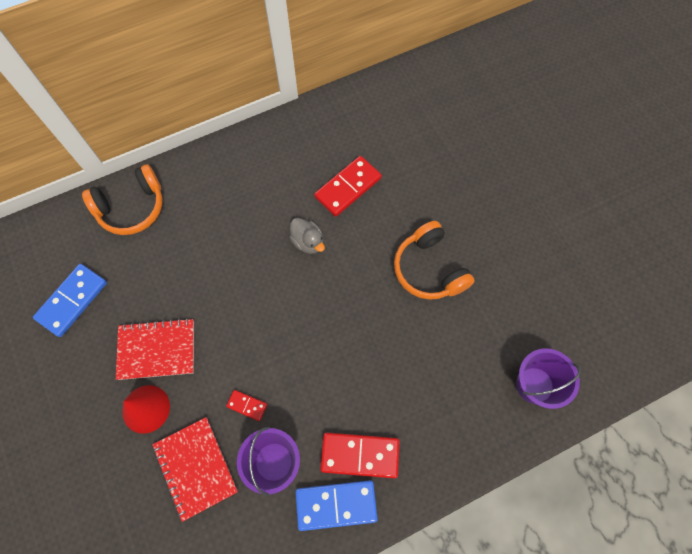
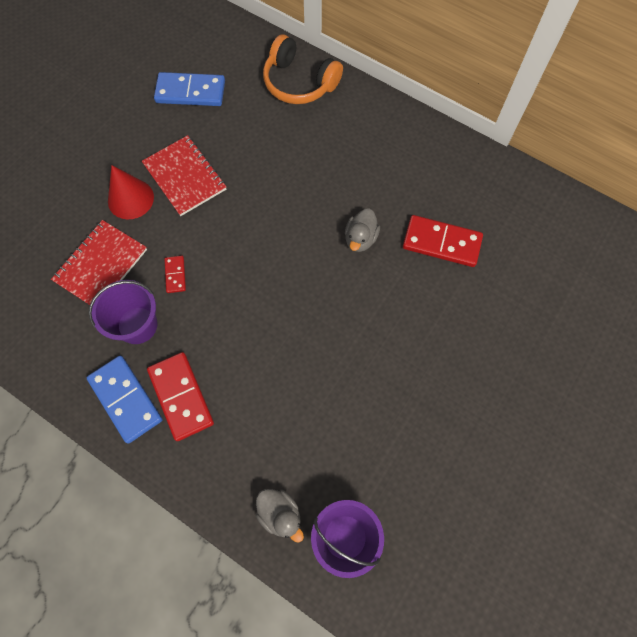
camera: 60 degrees right, 0 degrees up
(429, 269) = (405, 365): orange headphones -> none
(495, 424) = (280, 514): none -> grey duck

